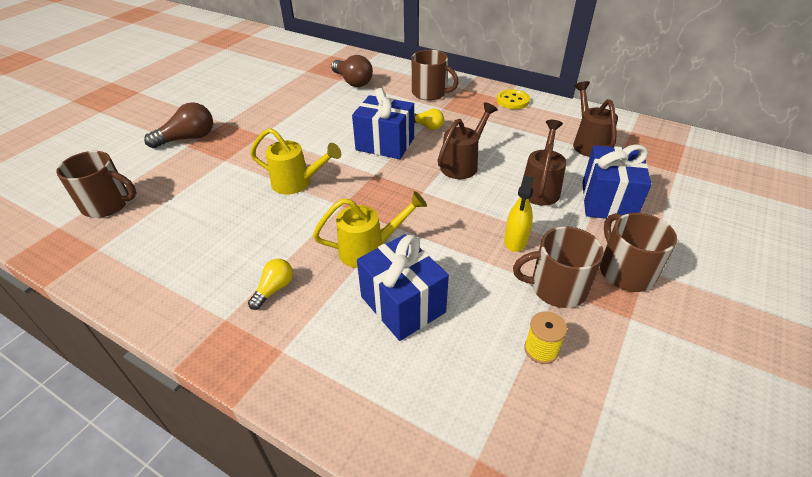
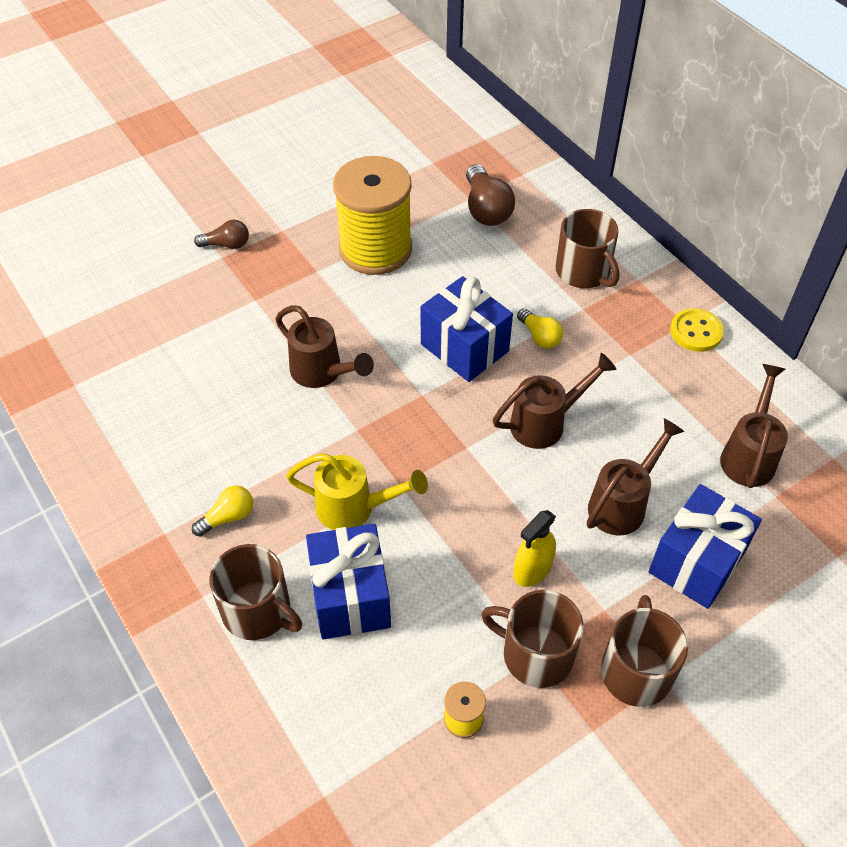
camera: 25 degrees right, 10 degrees up
(107, 204) = (103, 321): brown mug -> brown mug (258, 611)
(188, 138) = (227, 244): brown light bulb -> brown light bulb, size x0.60
(295, 115) = (375, 249): none -> yellow spool
(297, 183) = (322, 373): yellow watering can -> brown watering can

